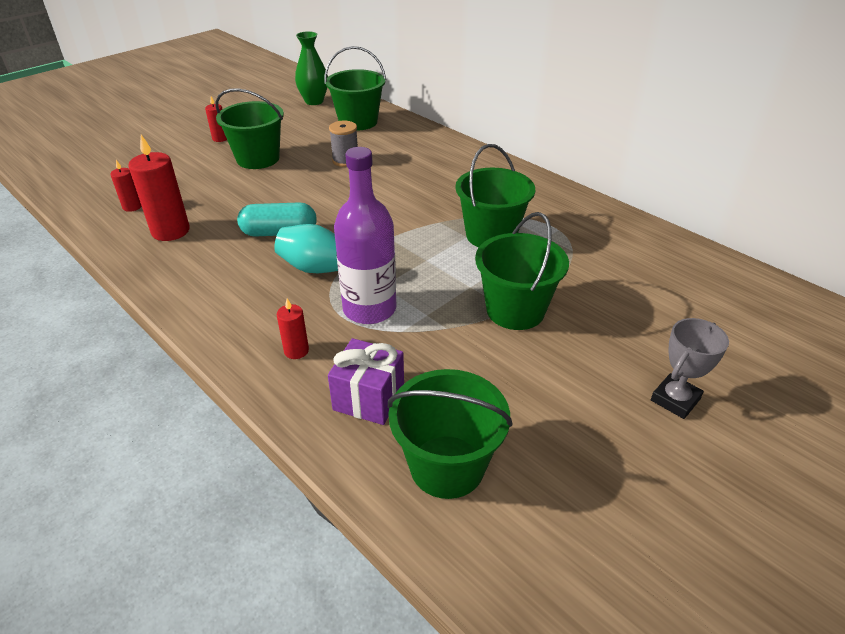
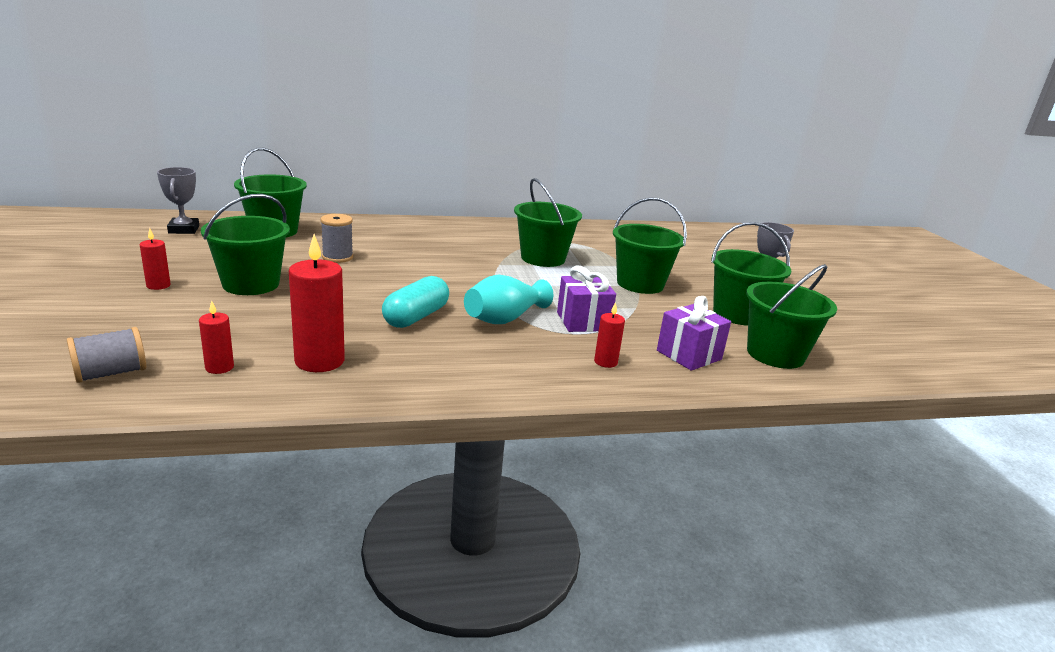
camera: 60 degrees left, 15 degrees down
(99, 184) = (111, 373): none -> grey spool
(314, 101) = (184, 229): green vase -> grey trophy
(369, 309) = (583, 321): purple bottle -> purple gift
(531, 405) = (738, 314): none -> green bucket

